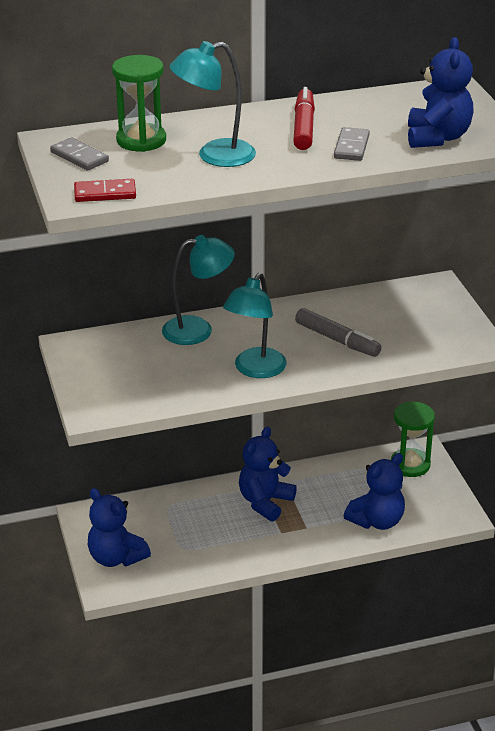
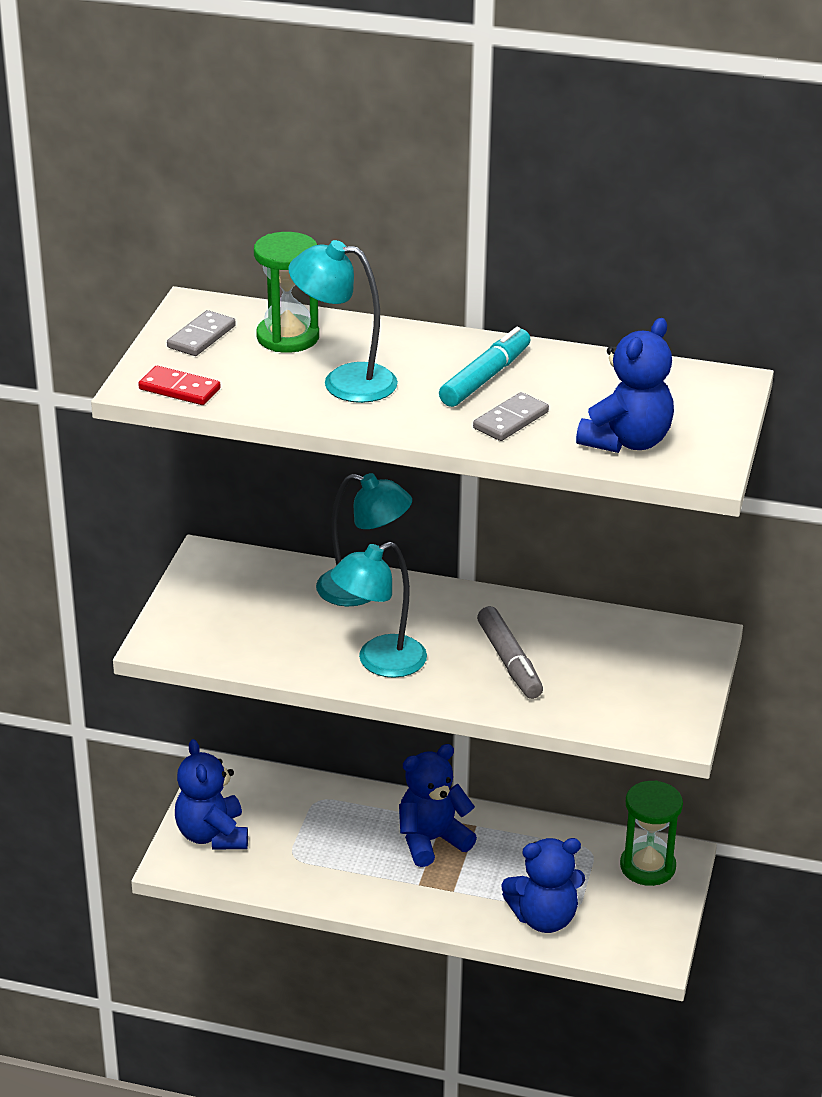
camera: 30 degrees right, 0 degrees up
(79, 157) = (201, 337): grey domino -> grey domino turned 45 degrees clockwise
(304, 127) = (485, 378): red marker -> turquoise marker

